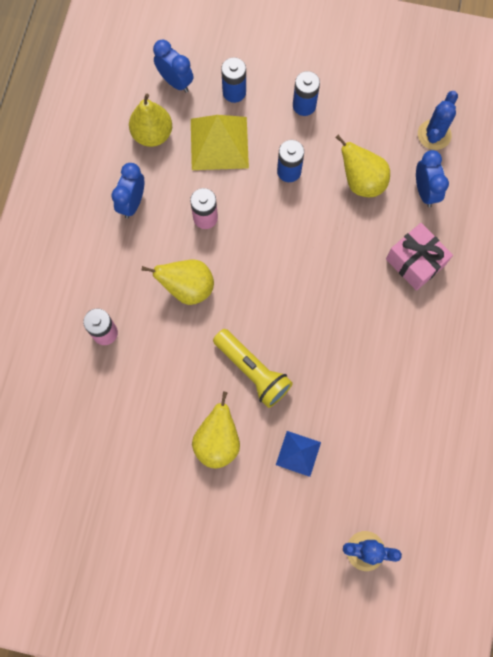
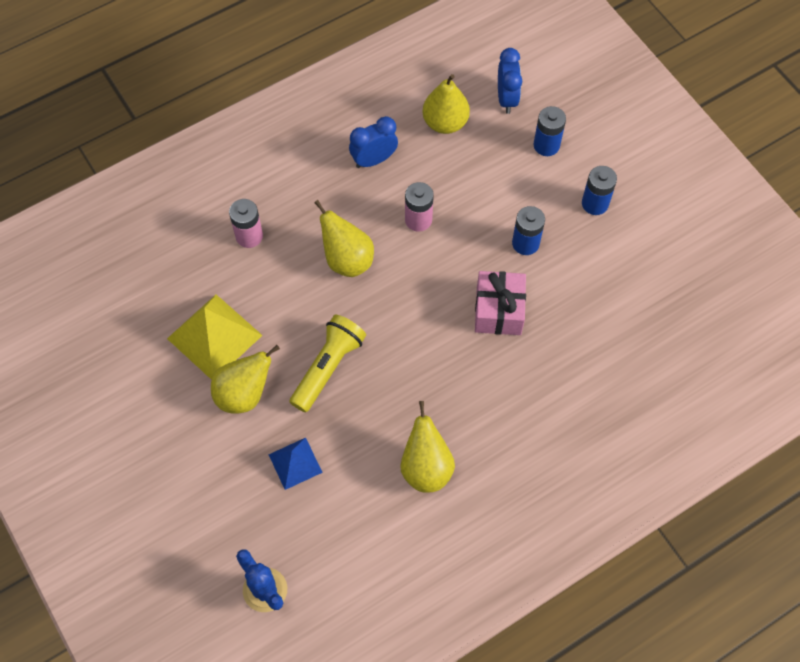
camera: 45 degrees right, 10 degrees down
(219, 143) = (491, 173): yellow pyramid -> yellow pyramid (214, 337)
(252, 371) = (328, 367): yellow flashlight -> yellow flashlight turned 150 degrees counterclockwise
(361, 182) = (579, 304): yellow pear -> yellow pear (426, 467)
(415, 262) = (556, 407): pink gift -> pink gift (498, 311)
(425, 191) = (627, 359): blue clock -> none
(434, 135) = (686, 322): blue cactus -> none

